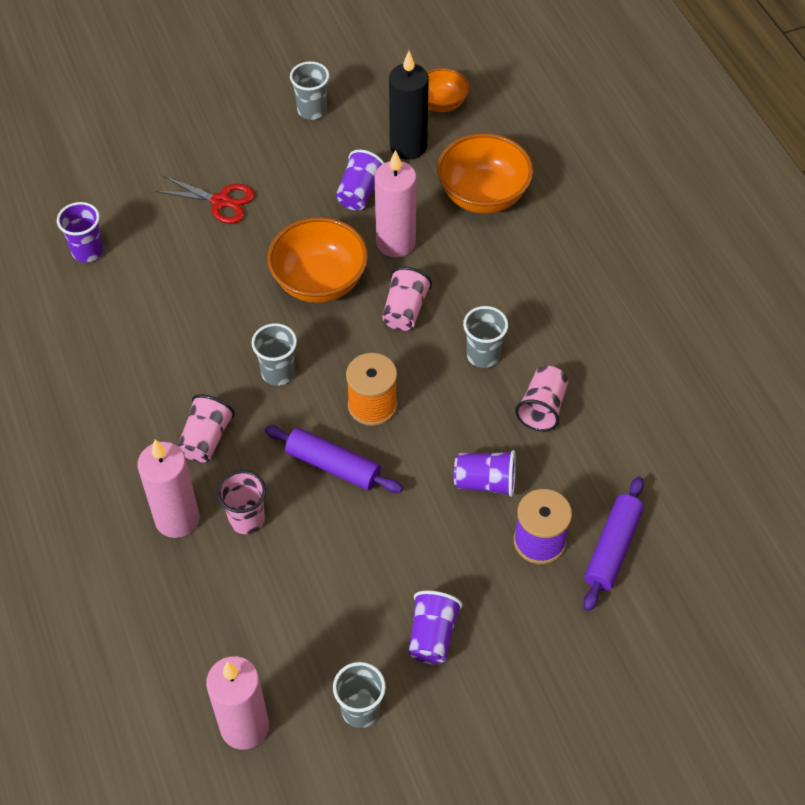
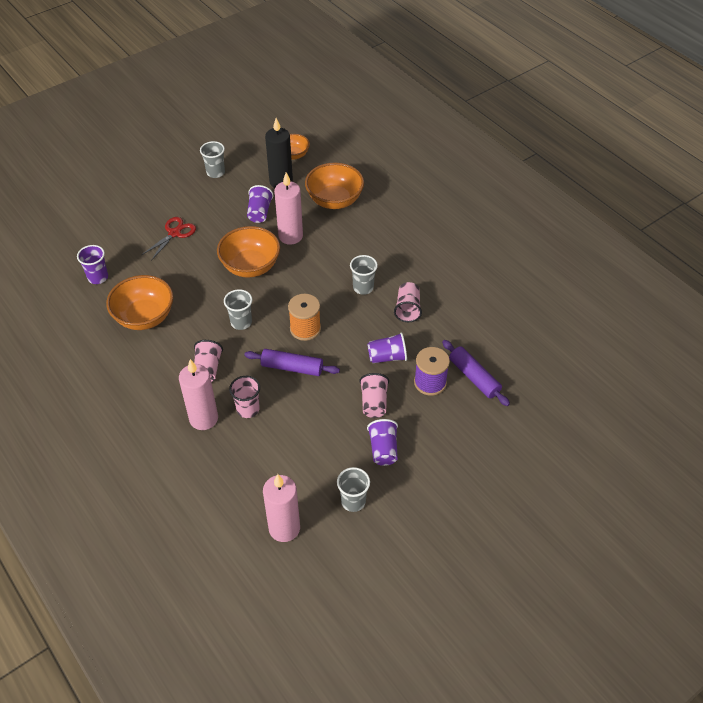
camera: 15 degrees left, 5 degrees down
(137, 332) = (144, 317): none -> orange bowl
(220, 201) = (174, 233): red scissors -> red scissors turned 60 degrees counterclockwise
(405, 310) = (308, 272): pink cup -> pink cup (374, 403)
(612, 548) = (474, 377): purple rolling pin -> purple rolling pin turned 45 degrees counterclockwise

